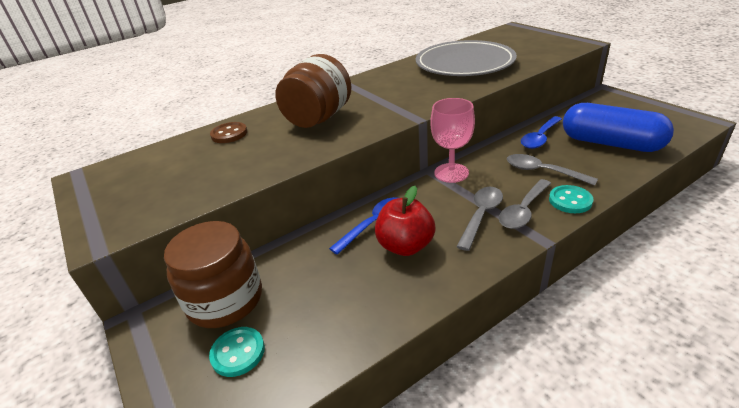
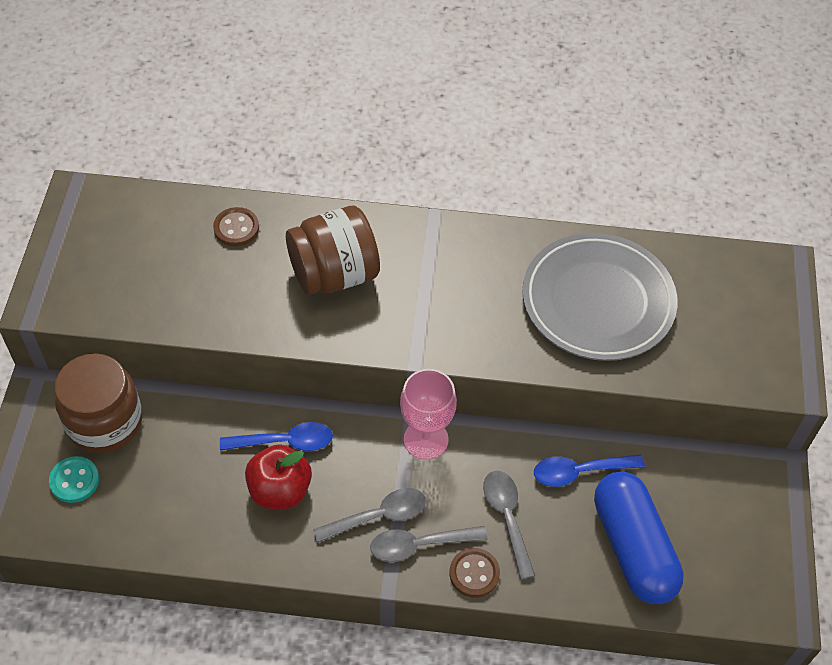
camera: 35 degrees right, 20 degrees up
(570, 201) = (474, 573): turquoise button -> brown button

